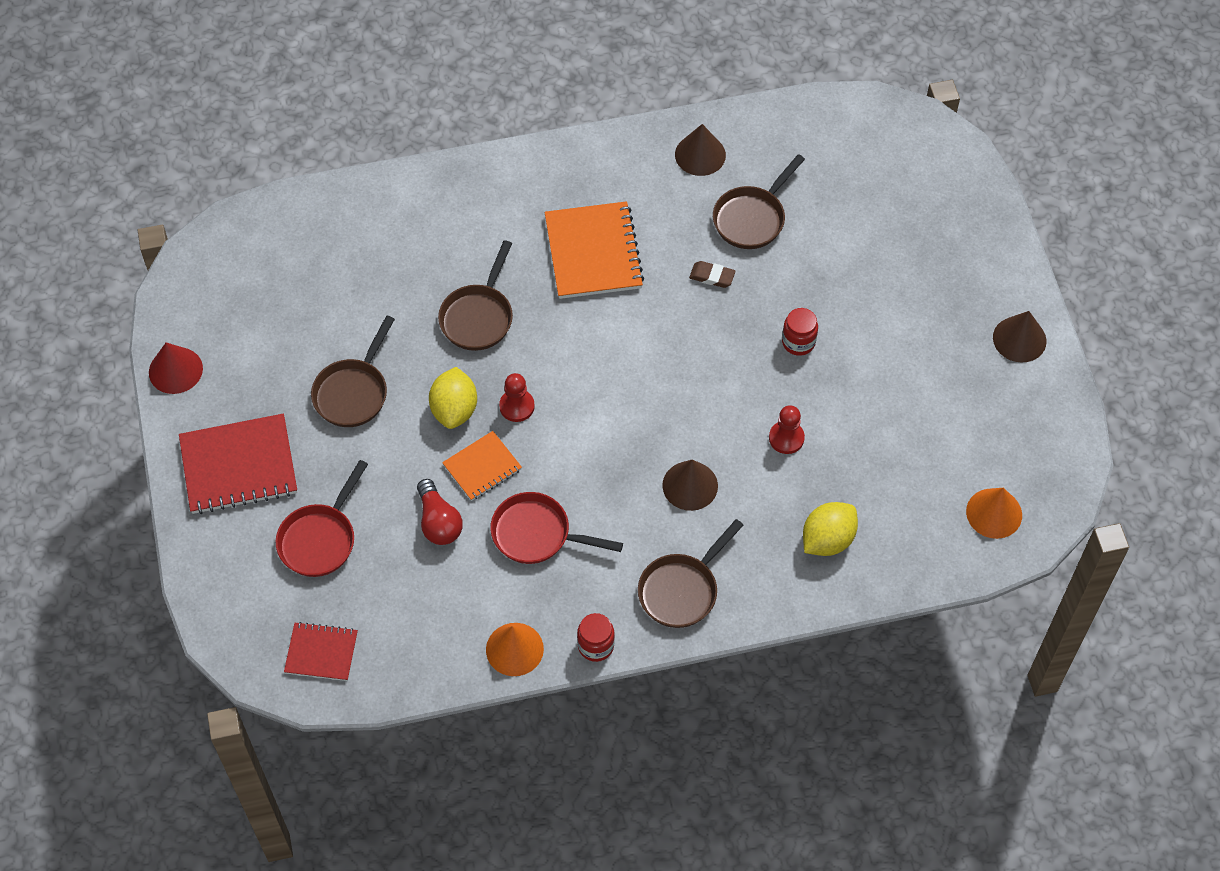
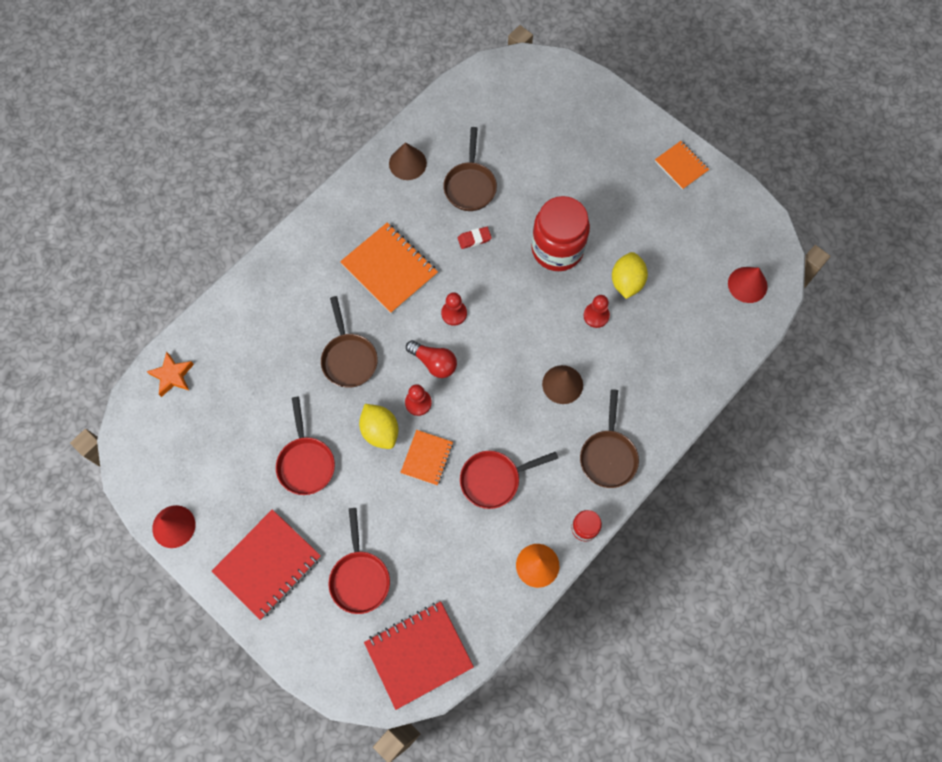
camera: 35 degrees left, 10 degrees up
(285, 224) = (172, 376): none -> orange star
(321, 652) = (418, 654): red notebook -> red notebook, size x1.73
(353, 392) = (306, 462): brown pan -> red pan
(438, 522) = (427, 513): red light bulb -> red light bulb (434, 363)
(628, 339) = (454, 313): none -> red pawn
(712, 276) = (474, 239): brown eraser -> red eraser
(798, 342) = (557, 249): red jar -> red jar, size x2.14
(827, 540) = (668, 365): yellow lemon -> yellow lemon (626, 282)
(994, 513) = (747, 284): orange cone -> red cone
(1019, 339) = (681, 166): brown cone -> orange notebook

